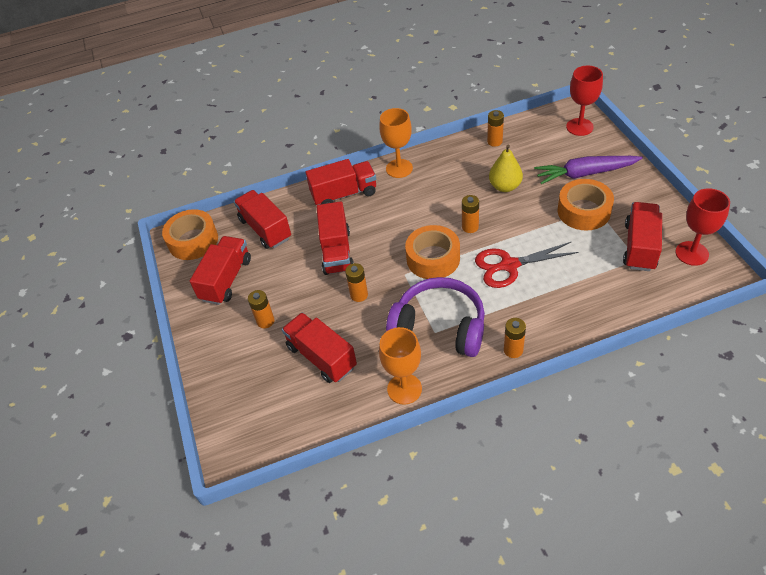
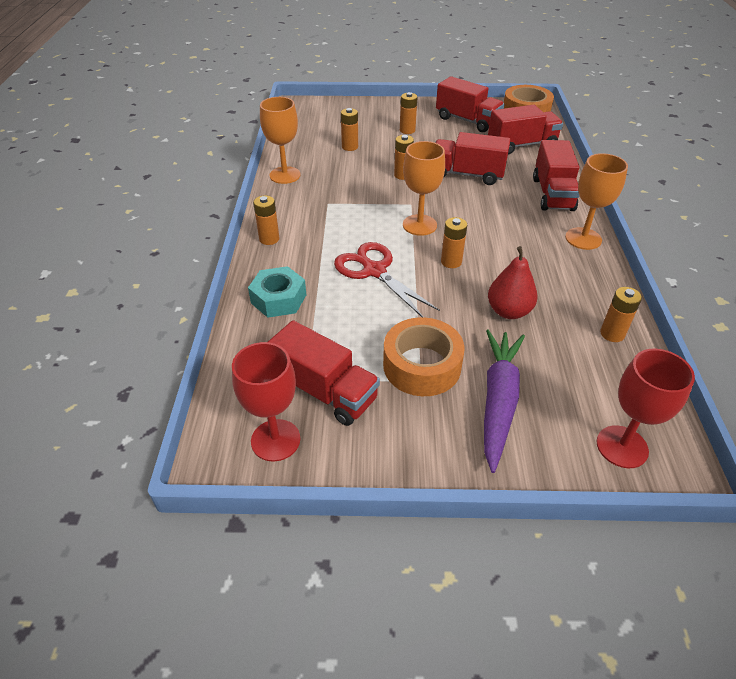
camera: 105 degrees right, 5 degrees down
(321, 357) = (350, 147): red truck -> orange battery
(433, 258) = (419, 225): orange tape -> orange goblet
(439, 327) = (331, 207): purple headphones -> none
(505, 186) = (508, 311): yellow pear -> red pear
(509, 265) = (374, 270): red scissors -> red scissors turned 45 degrees counterclockwise
(579, 308) = (278, 299): none -> turquoise nut

